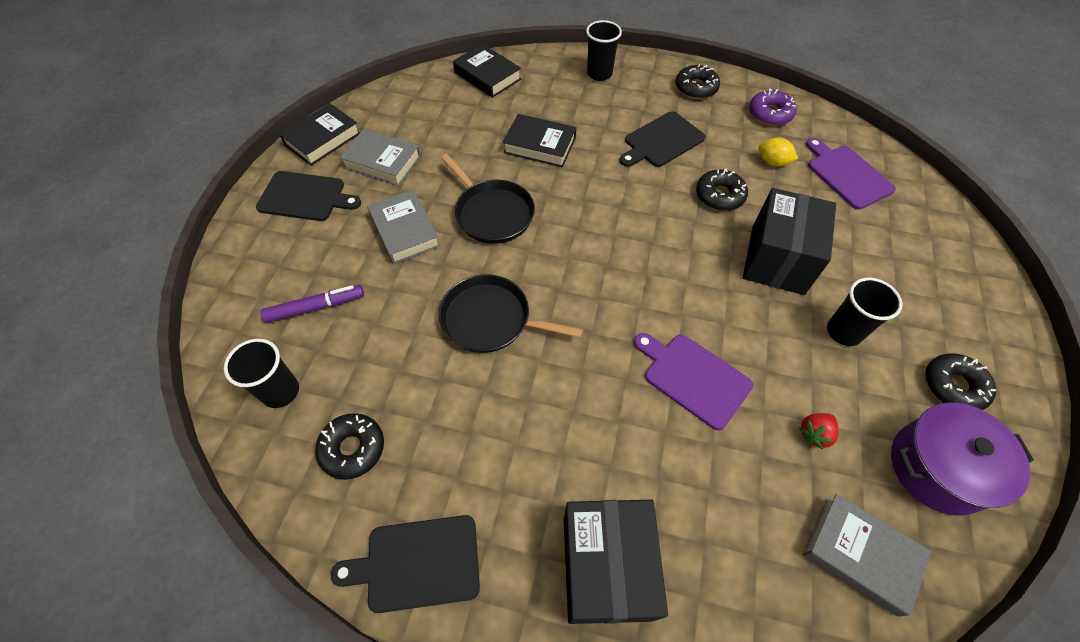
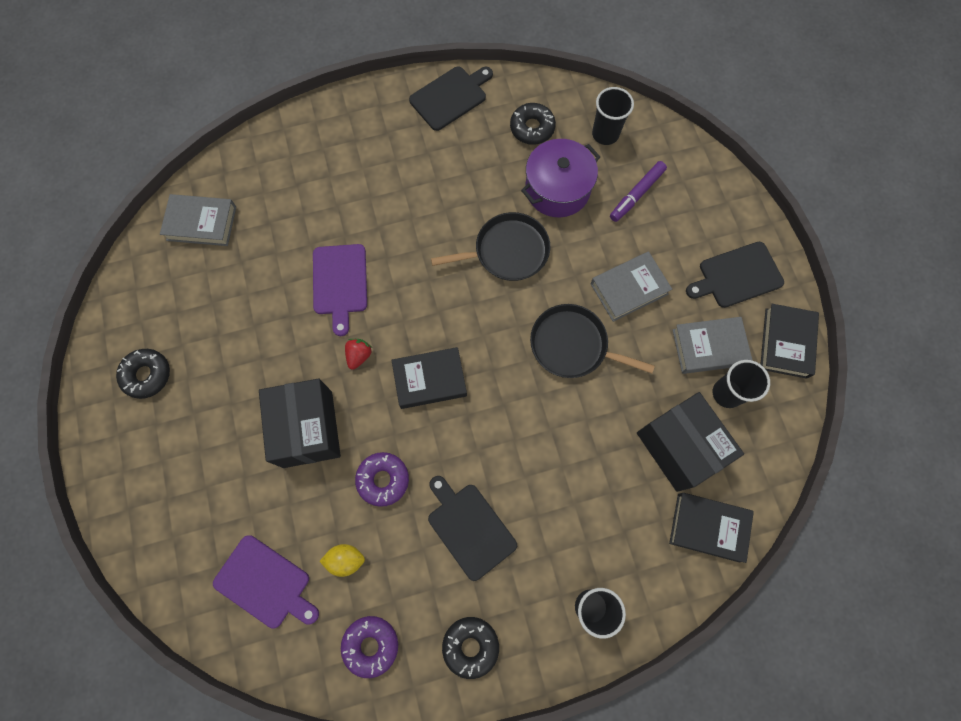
camera: 150 degrees right, 15 degrees up
(405, 231) = (629, 289): grey book -> grey book turned 60 degrees counterclockwise
(540, 145) = (584, 451): black book -> black book (430, 380)
(606, 567) = (347, 145): black box -> black box (679, 447)
(661, 141) = (469, 527): black cutting board -> black cutting board turned 60 degrees counterclockwise
(693, 377) = (340, 283): purple cutting board -> purple cutting board turned 75 degrees clockwise
(719, 196) = (383, 480): black donut -> purple donut
(814, 433) = (244, 285): red strawberry -> red strawberry (359, 355)
(843, 332) = (237, 382): black cup -> black cup (727, 393)
(937, 468) = (156, 303): purple pot -> purple pot (557, 189)

